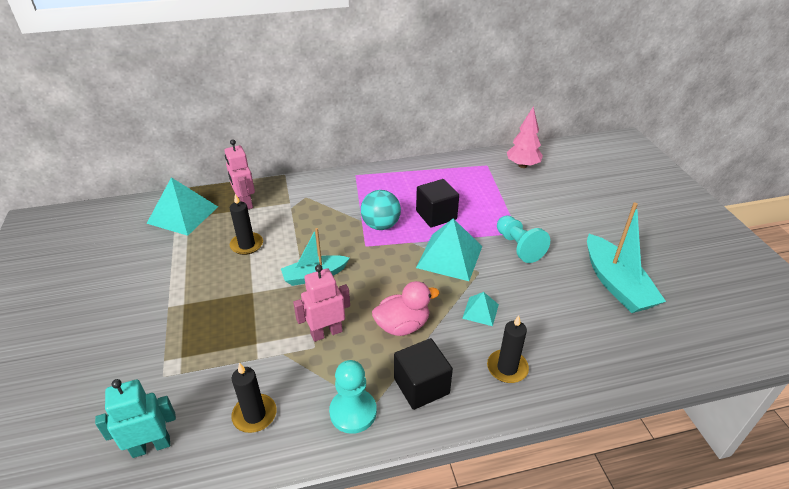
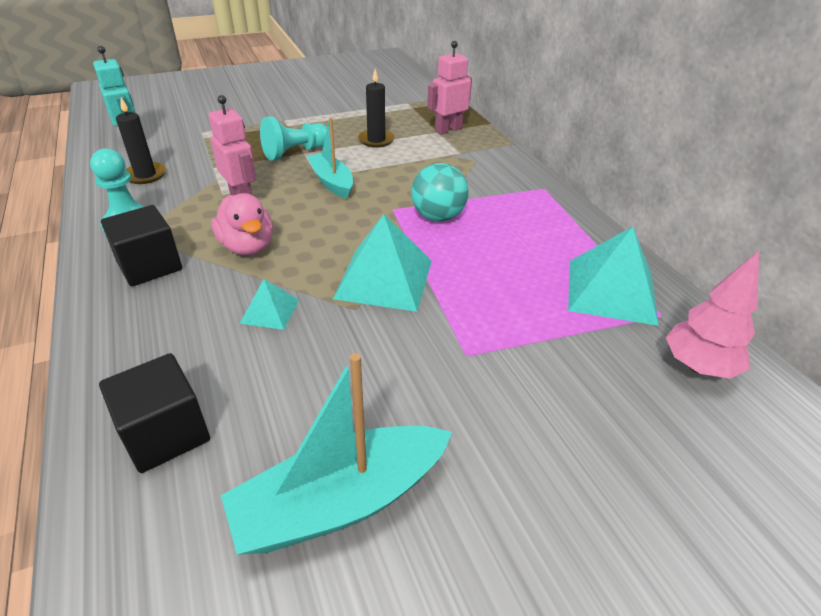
camera: 80 degrees right, 0 degrees up
(183, 214) = (415, 105): turquoise pyramid -> turquoise pyramid (611, 291)
(436, 215) = (480, 262): black cube -> black cube (165, 433)
(507, 368) = (158, 337): black candle -> none
(518, 246) = (426, 354): turquoise pawn -> turquoise pawn (295, 152)

